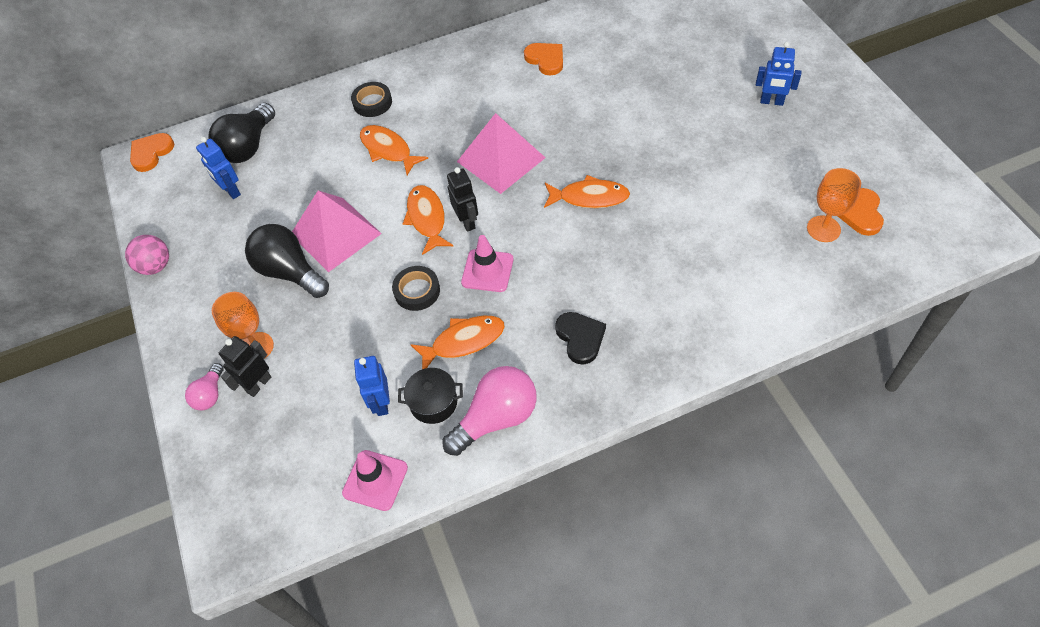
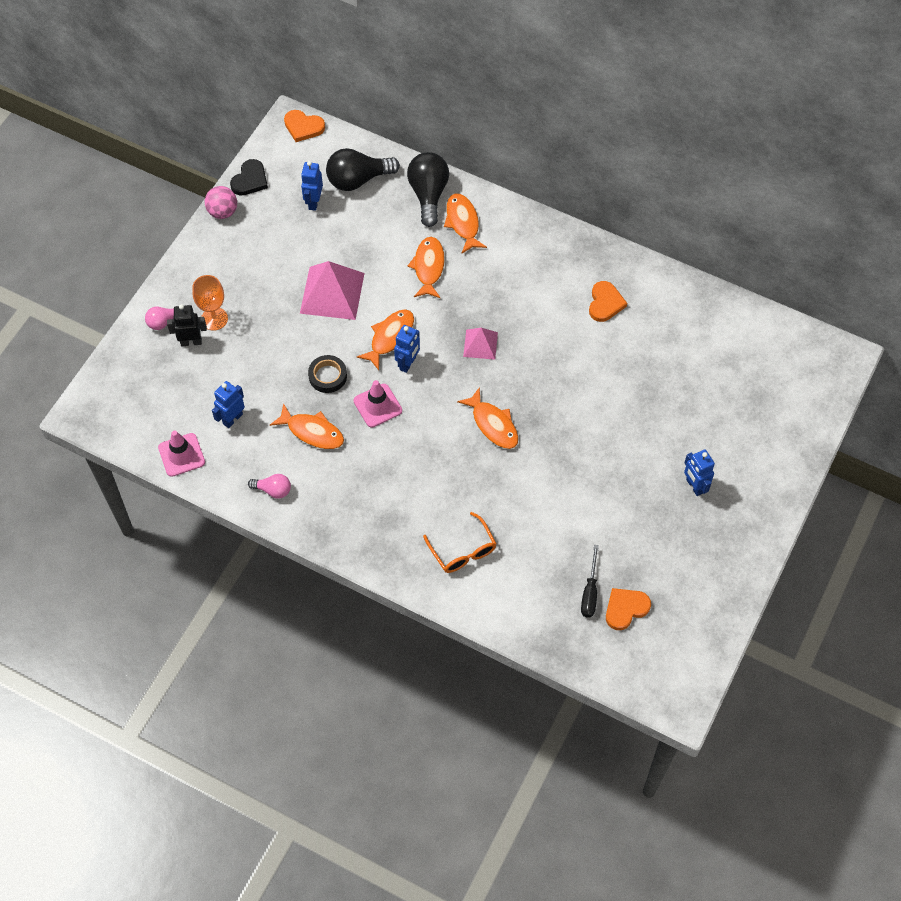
camera: 45 degrees right, 5 degrees up
(151, 153) = (303, 127): orange heart -> orange heart turned 150 degrees counterclockwise
(290, 272) = (281, 291): black light bulb -> black light bulb (428, 194)
(372, 103) = (463, 223): black tape -> orange fish
(433, 402) = (256, 447): black pot -> none
(467, 221) = (408, 363): black robot -> blue robot
(496, 418) = (273, 490): pink light bulb -> pink light bulb, size x0.54
(501, 159) = (480, 344): pink pyramid -> pink pyramid, size x0.56
(580, 338) = (370, 497): black heart -> black heart (250, 180)
(703, 298) = (463, 551): none -> orange glasses
(823, 229) = (590, 592): orange goblet -> black screwdriver

